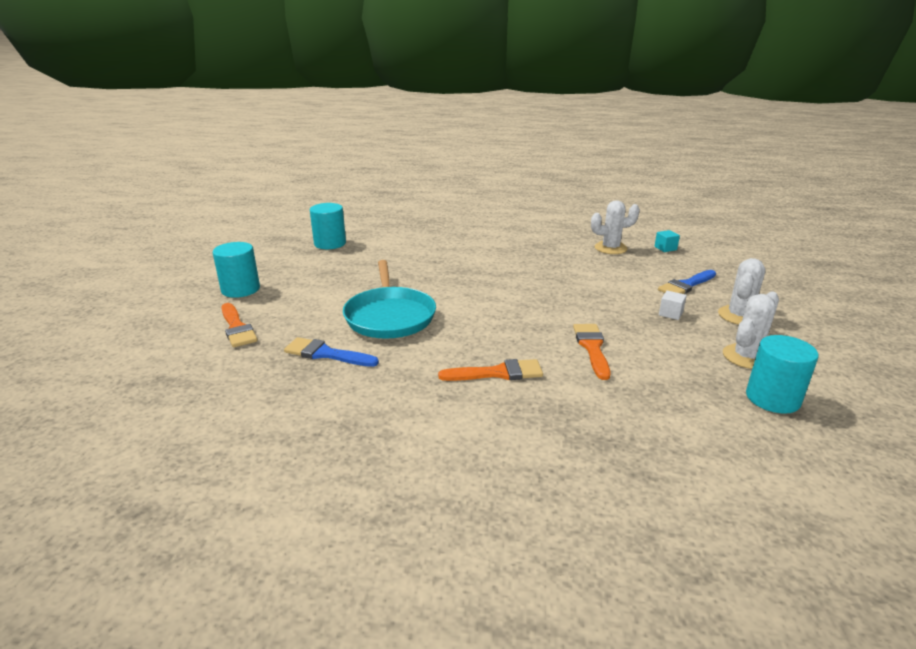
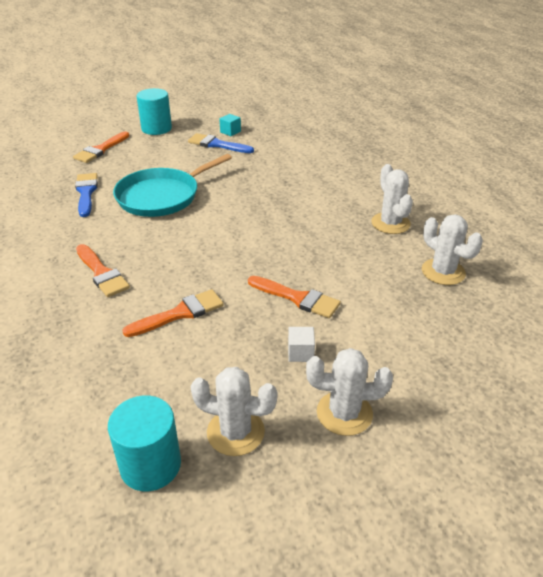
camera: 60 degrees right, 10 degrees up
(330, 243) = (269, 127): turquoise cylinder -> none
(538, 245) = (390, 223): none -> white cactus
(605, 298) = (297, 298): none -> orange brush
(665, 248) = (498, 315): turquoise cube -> turquoise cube (230, 132)
(686, 285) = (394, 353): blue brush -> blue brush (217, 144)

